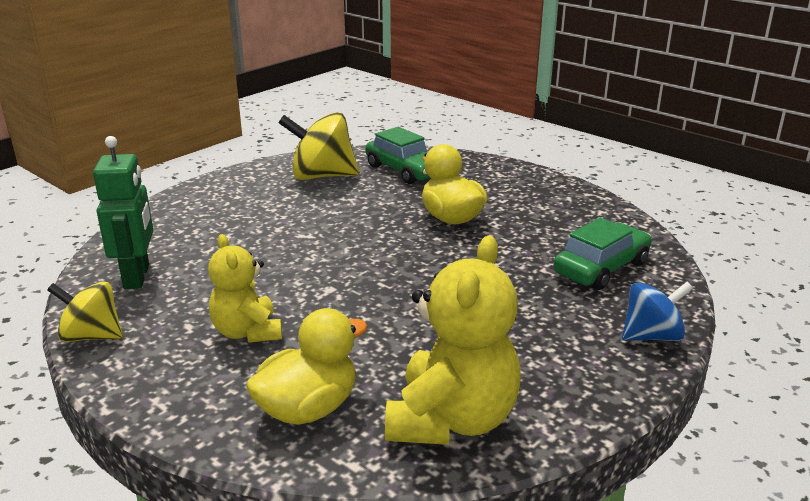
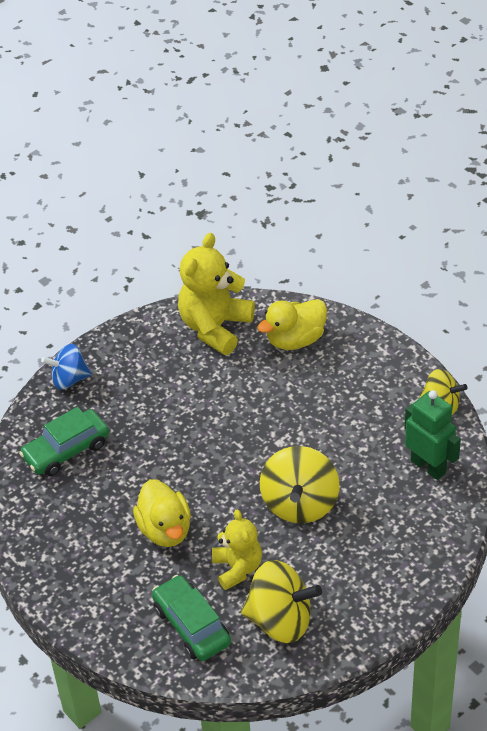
camera: 170 degrees left, 20 degrees up
(137, 277) = (428, 466): green robot -> green robot turned 135 degrees clockwise
(247, 332) = (336, 401): yellow teddy bear -> yellow teddy bear (237, 568)
(302, 241) = (300, 503): none -> yellow spinning top

